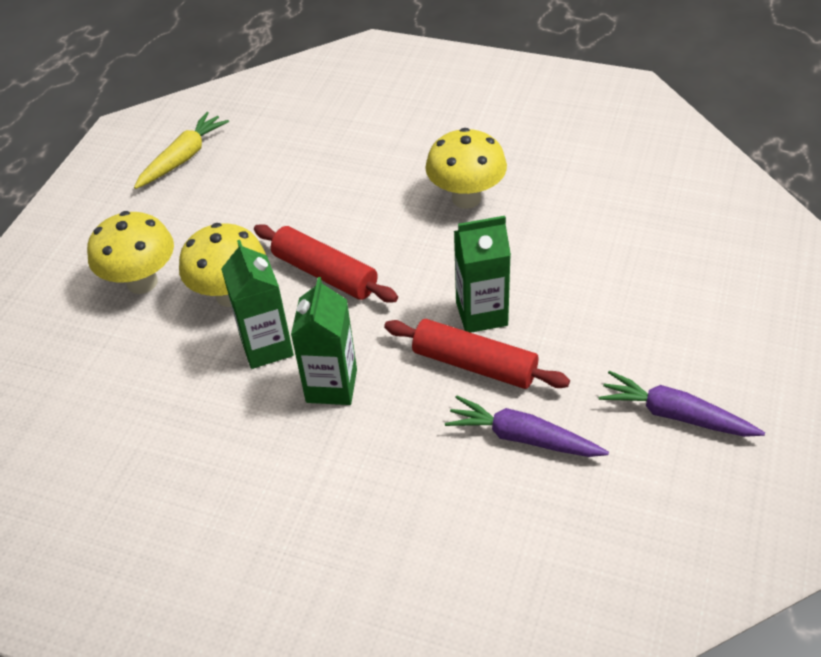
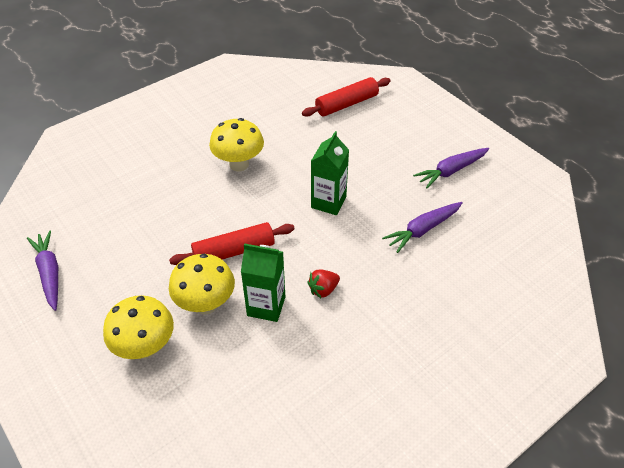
camera: 60 degrees left, 0 degrees up
(183, 158) = (49, 273): yellow carrot -> purple carrot
(331, 386) = (323, 290): green carton -> red strawberry
(474, 364) = (360, 223): red rolling pin -> red rolling pin (346, 104)

